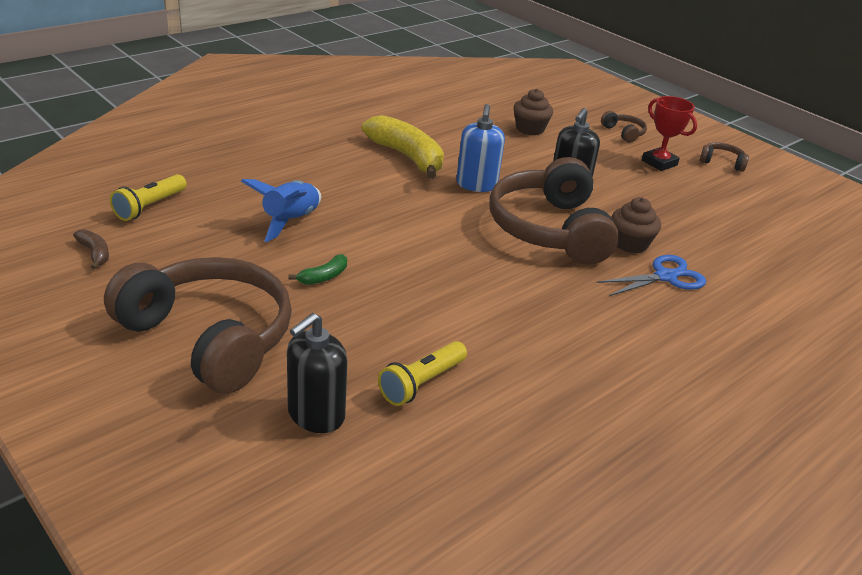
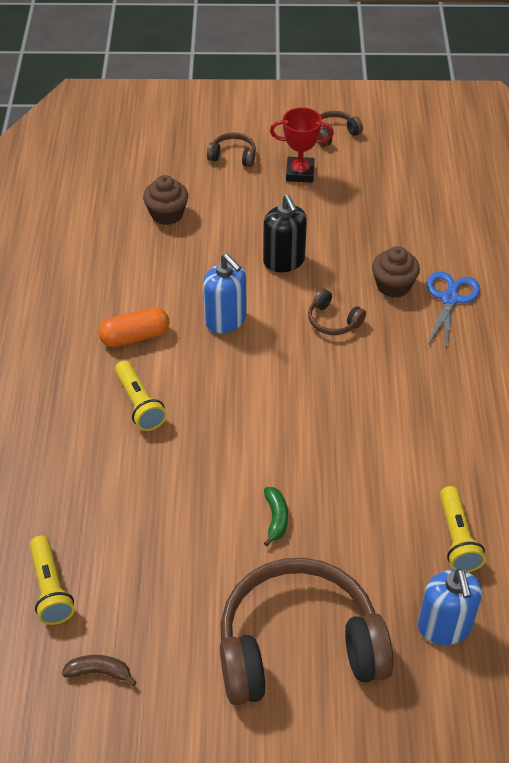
camera: 45 degrees left, 15 degrees up
(290, 221) = (170, 492): blue rocket -> none
(315, 415) = (444, 626): black soap dispenser -> blue soap dispenser
(352, 180) = (139, 404): none -> yellow flashlight
(407, 157) = (135, 336): yellow banana -> orange capsule
(549, 229) = (333, 321): brown headphones -> brown headphones, size x0.40

